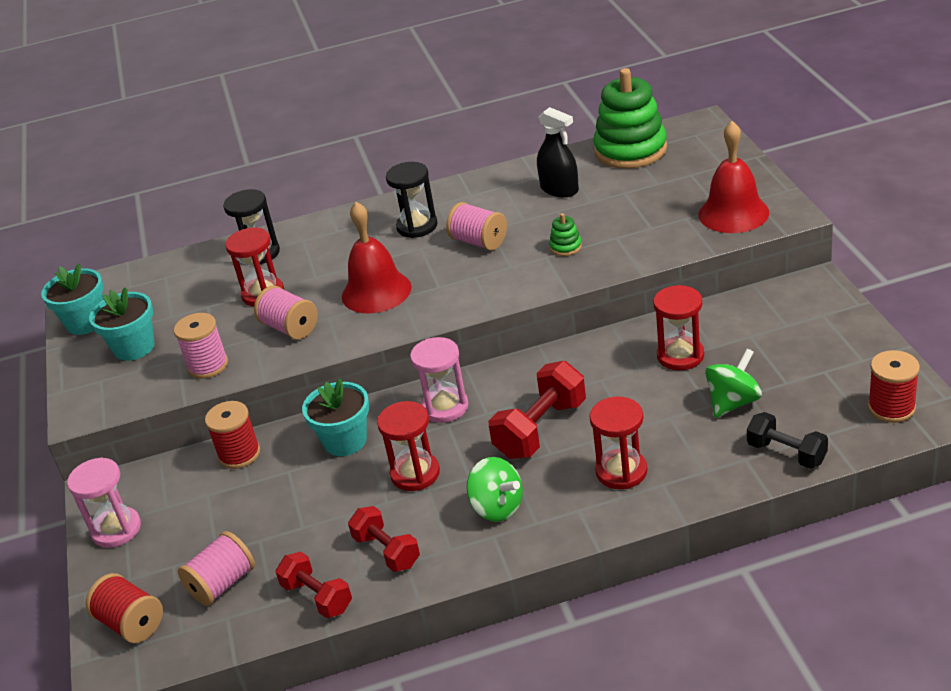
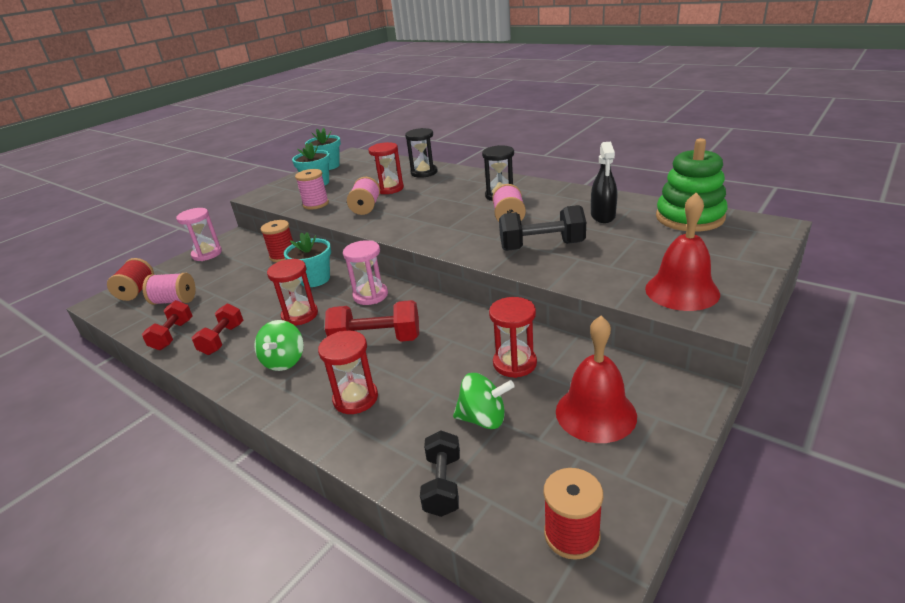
camera: 50 degrees right, 5 degrees down
(376, 291) = (423, 213): red bell -> red bell (595, 413)
(565, 247) = (541, 246): green stacking toy -> black dumbbell

